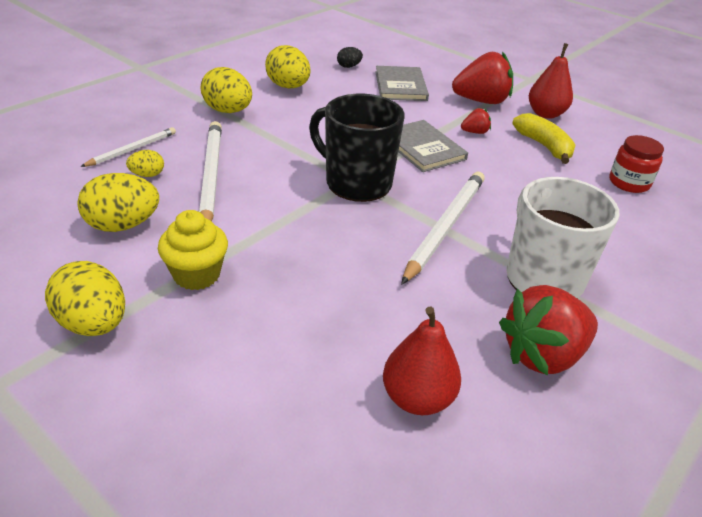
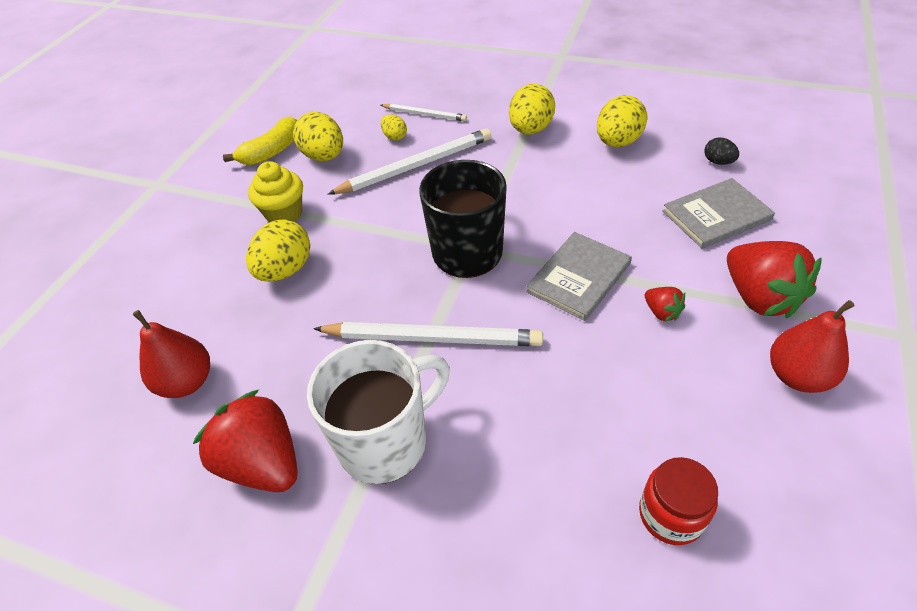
camera: 75 degrees right, 10 degrees up
(93, 324) = (217, 193): yellow egg -> yellow egg (285, 270)
(544, 146) = (691, 391): yellow banana -> yellow banana (272, 151)

